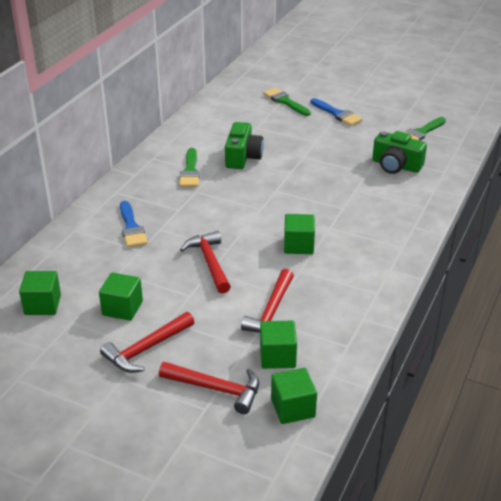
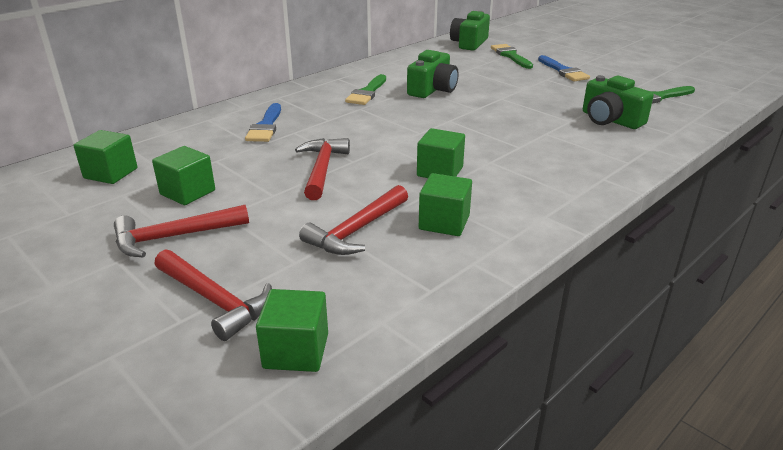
camera: 20 degrees right, 5 degrees down
(241, 90) = (469, 43): none -> green camera
(277, 356) = (325, 281): green cube -> green cube (444, 222)

